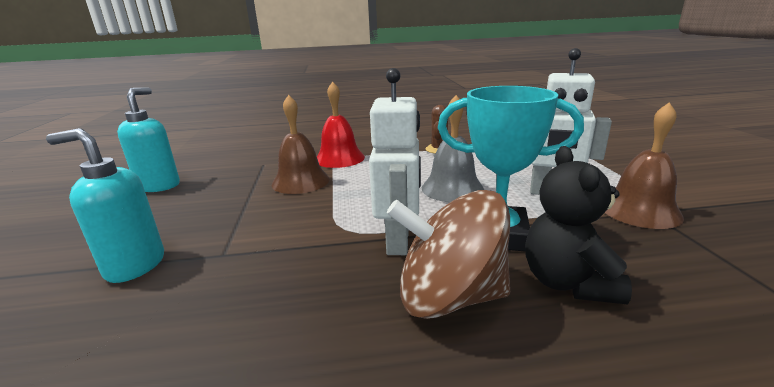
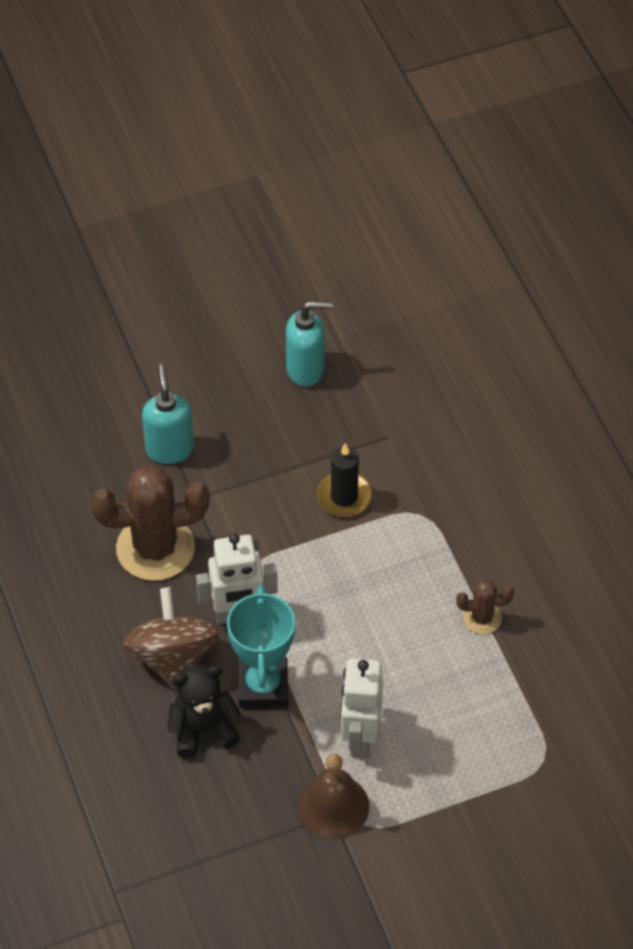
camera: 75 degrees right, 30 degrees up
(265, 293) = (155, 548): none -> brown cactus
(301, 181) = (344, 497): brown bell -> black candle
(339, 158) = (424, 511): red bell -> none
(452, 188) = (354, 644): grey bell -> none

